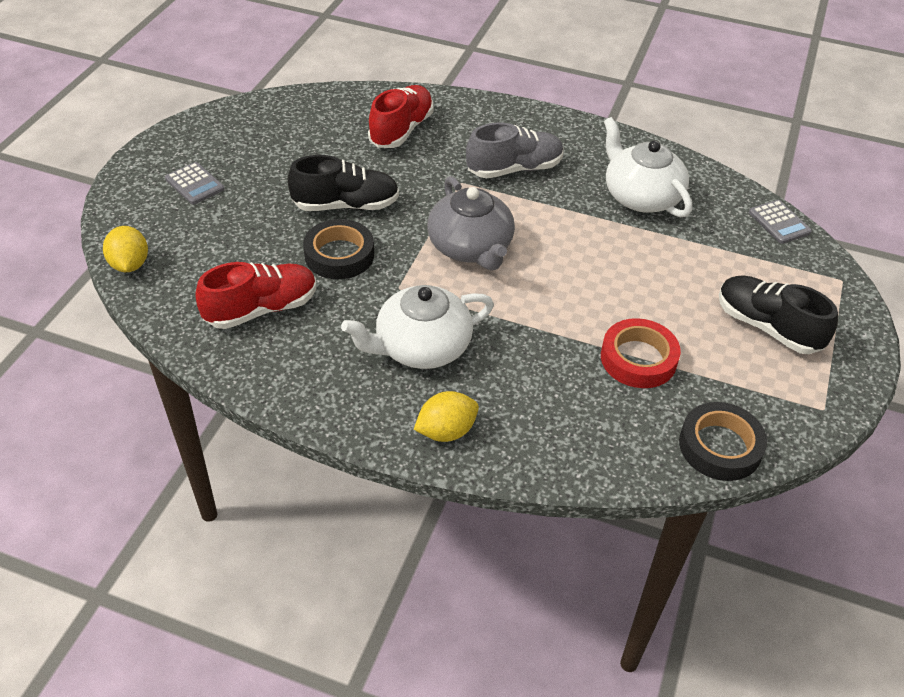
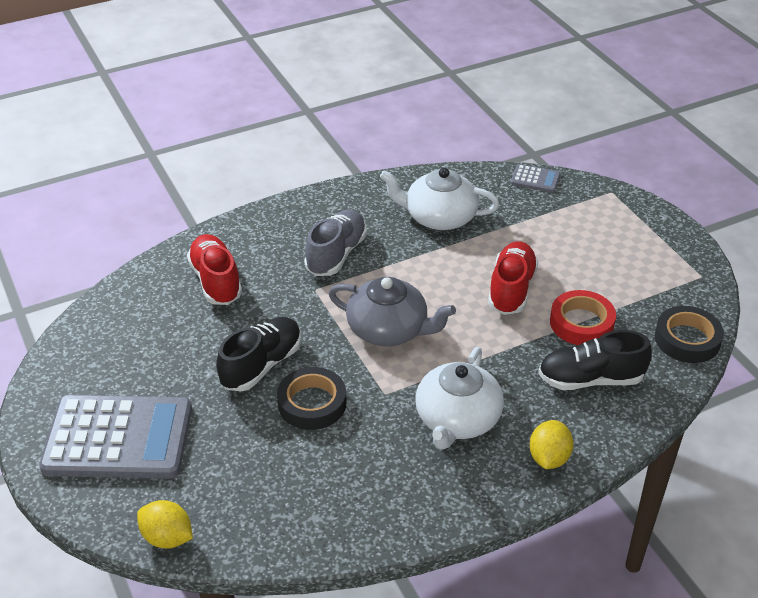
camera: 45 degrees left, 5 degrees down
(195, 184) = (118, 438): grey calculator -> grey calculator, size x2.35
(261, 309) = (318, 484): red shoe -> red shoe (511, 289)
(767, 327) = (615, 250): black shoe -> black shoe (590, 379)

